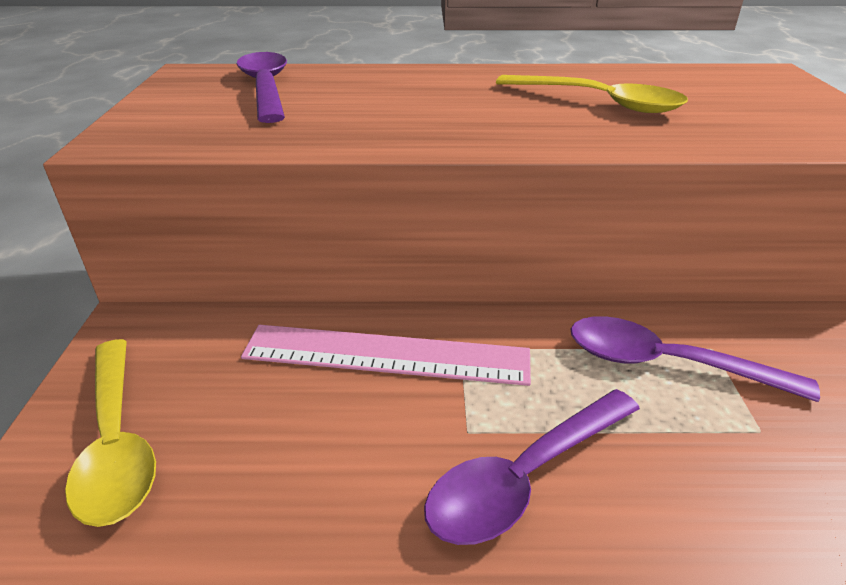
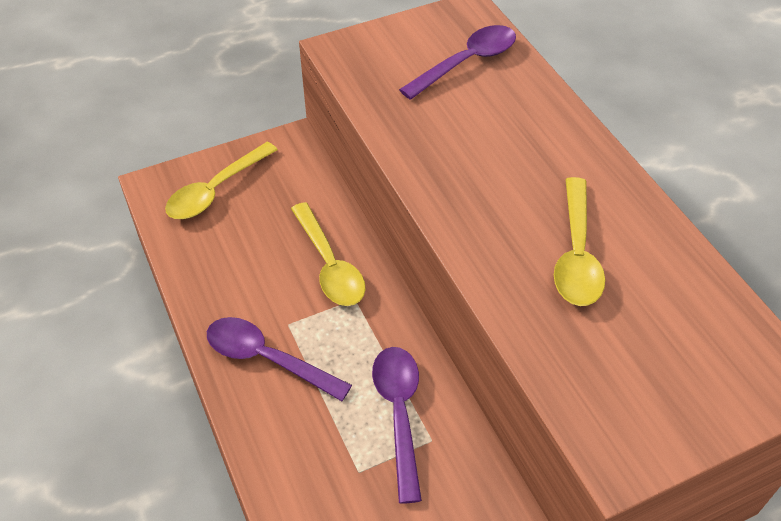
camera: 65 degrees right, 15 degrees up
(386, 355) = (330, 265): pink ruler -> yellow spoon

